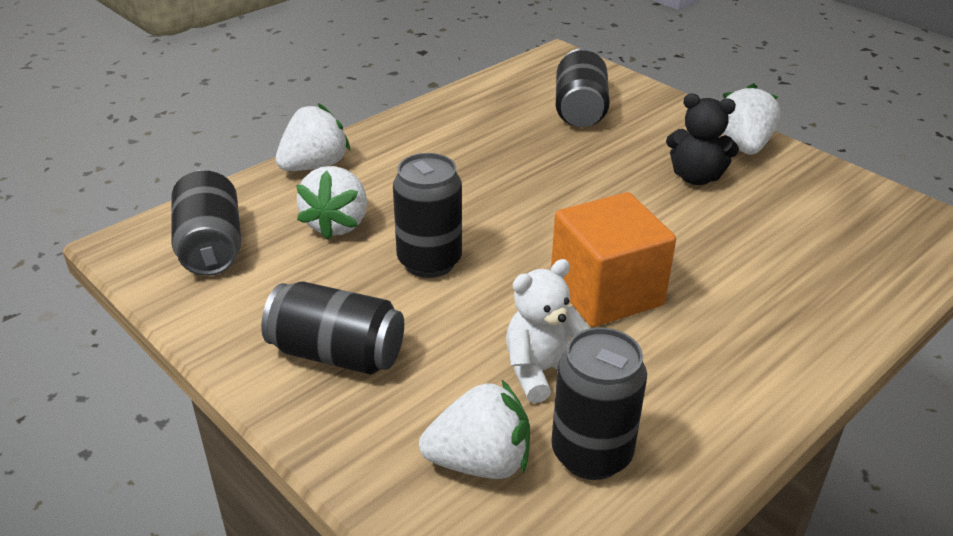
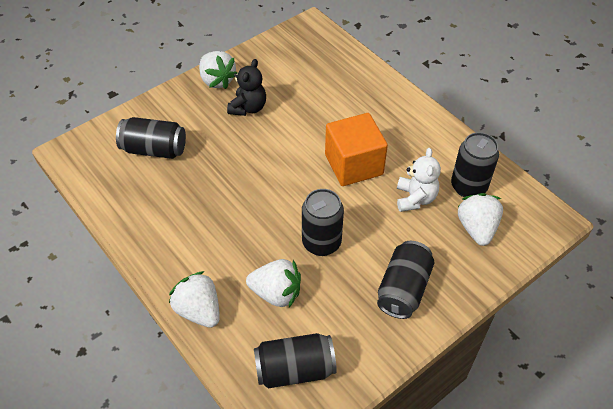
camera: 85 degrees left, 15 degrees up
(542, 371) = (415, 198): white teddy bear -> white teddy bear turned 150 degrees counterclockwise
(743, 146) = (217, 80): white strawberry -> white strawberry turned 135 degrees counterclockwise

